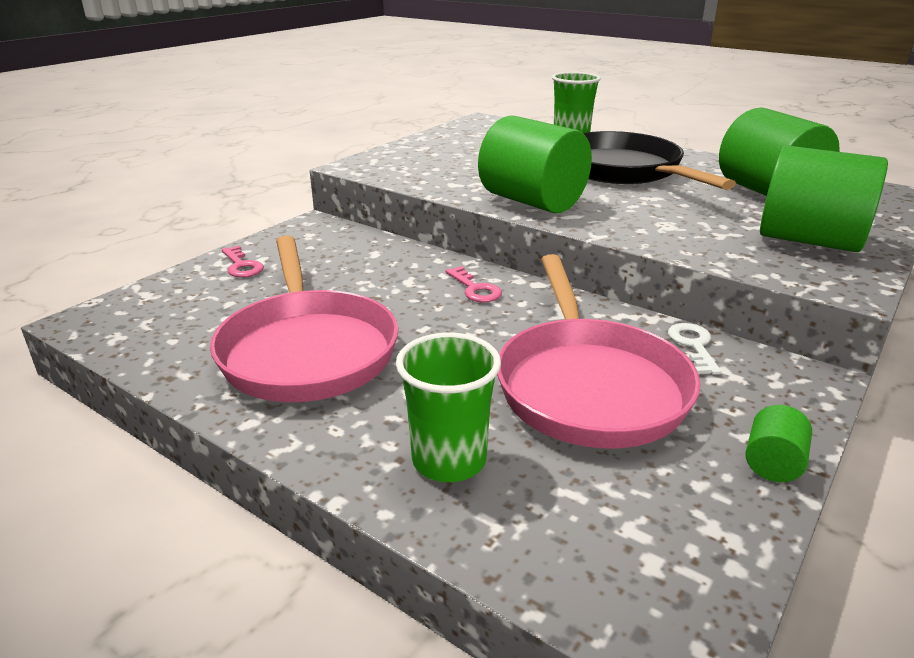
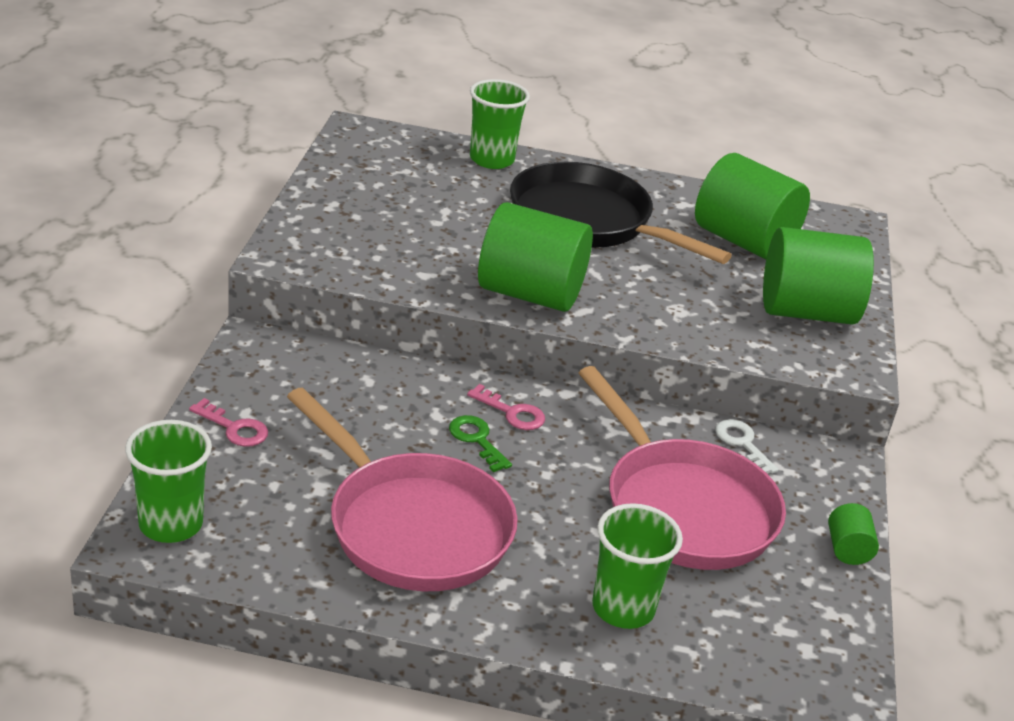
camera: 30 degrees left, 5 degrees up
(123, 313) = (171, 524): none -> green cup
(426, 302) = (477, 440): none -> green key

